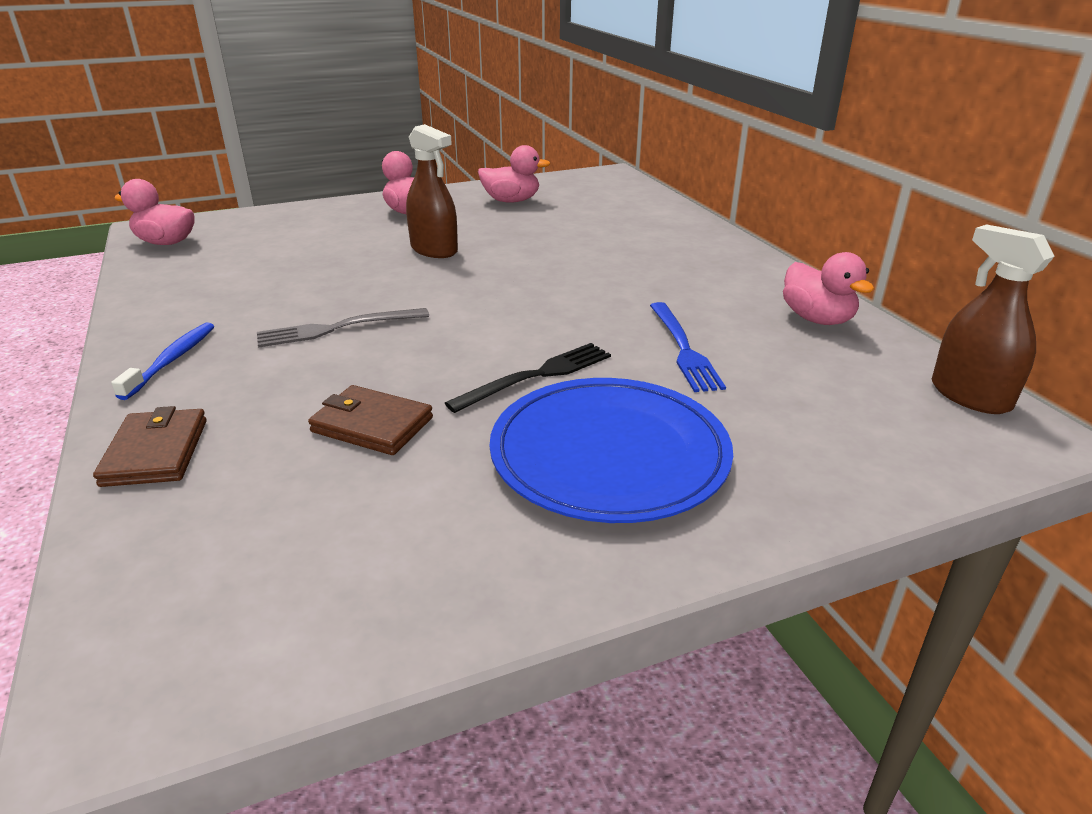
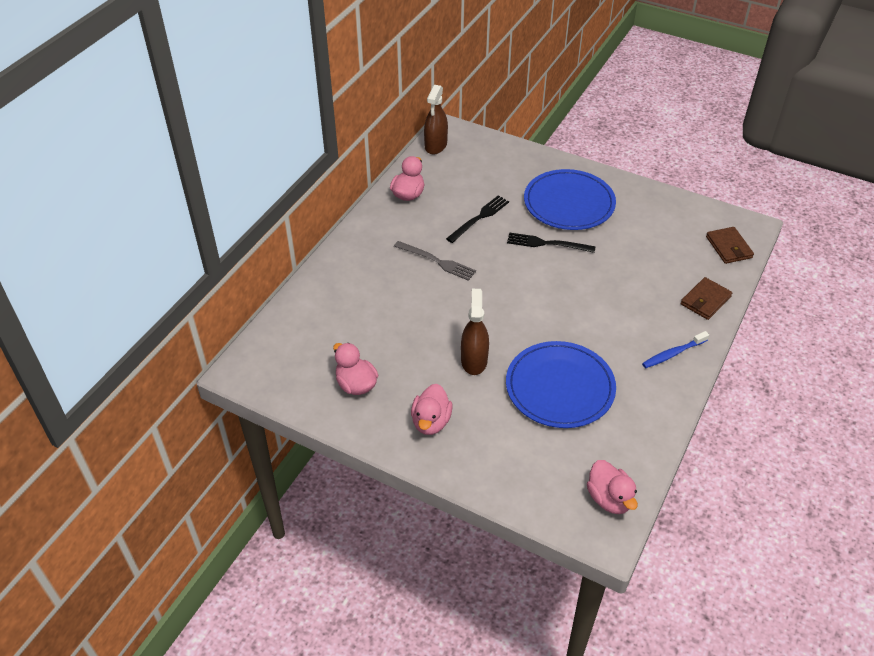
camera: 130 degrees left, 15 degrees up
(307, 273) = (560, 387): none -> blue plate
(337, 328) = (589, 326): grey fork -> grey fork (437, 261)
(372, 425) = (626, 262): brown wallet -> brown wallet (729, 247)
(683, 349) = (479, 218): blue fork -> black fork

